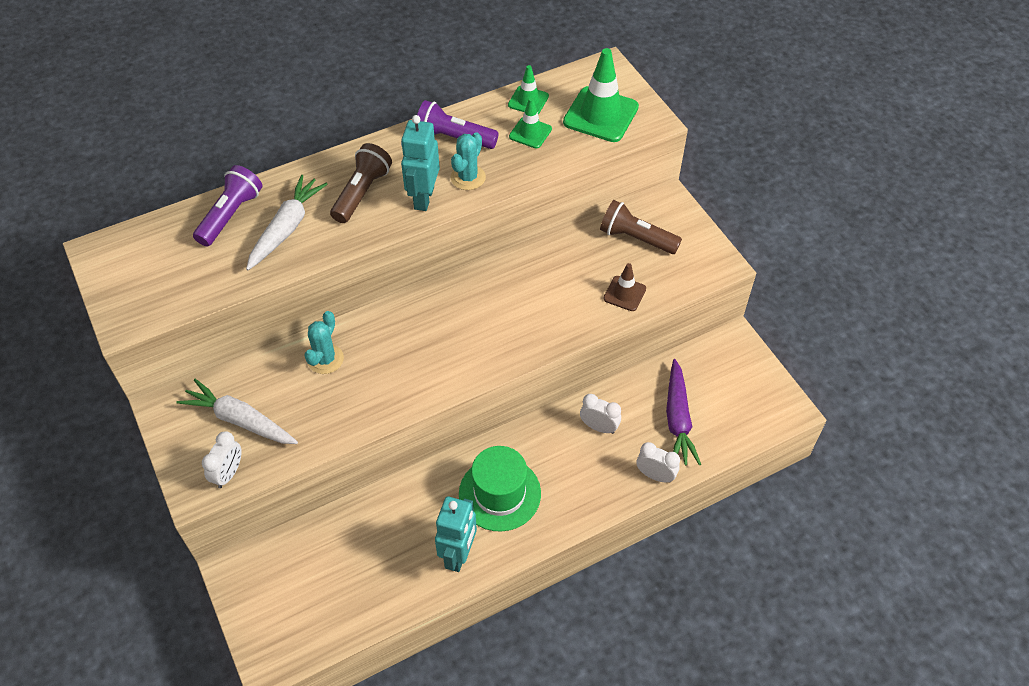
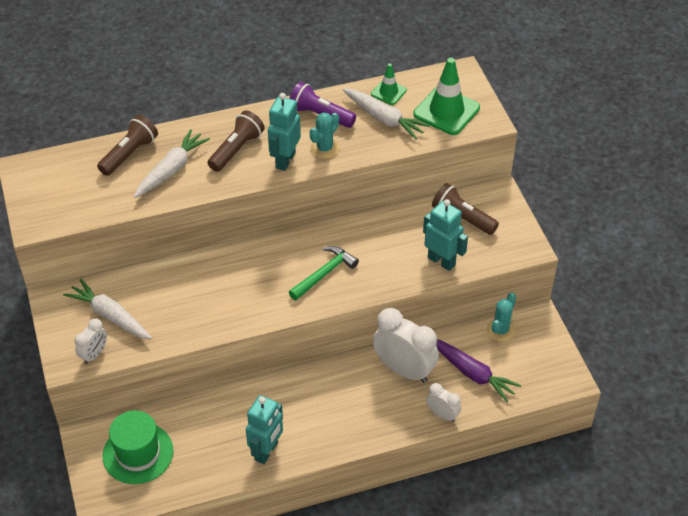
camera: 10 degrees right, 5 degrees down
(231, 215) = (130, 154): purple flashlight -> brown flashlight
(325, 359) = (186, 279): turquoise cactus -> turquoise cactus (500, 330)
(491, 328) = (324, 273): none -> green hammer
(499, 493) = (310, 409): green hat -> green hat (138, 453)
(530, 133) = (384, 119): green traffic cone -> white carrot
(599, 427) = (404, 370): white clock -> white clock, size x1.93
(624, 293) = (441, 261): brown traffic cone -> turquoise robot
(678, 419) = (472, 373): purple carrot -> purple carrot turned 60 degrees counterclockwise

